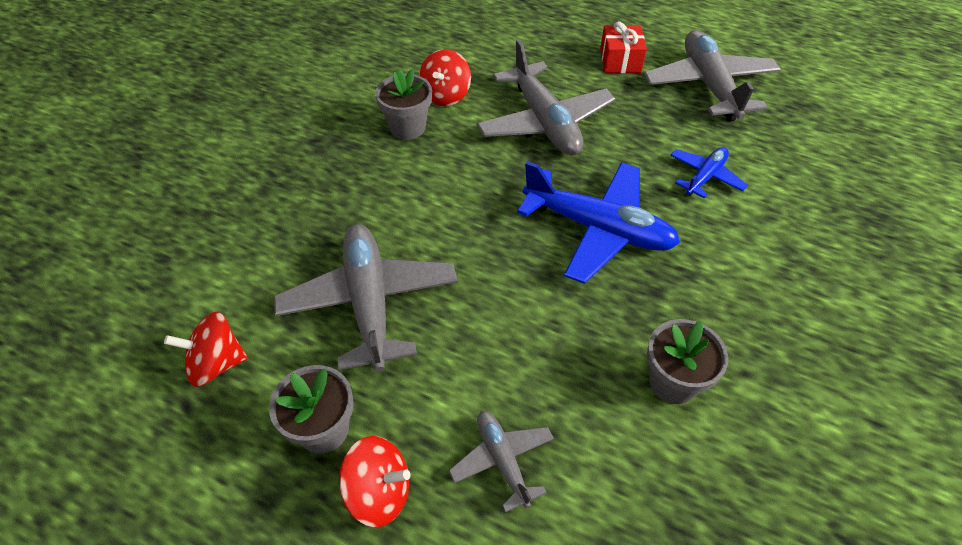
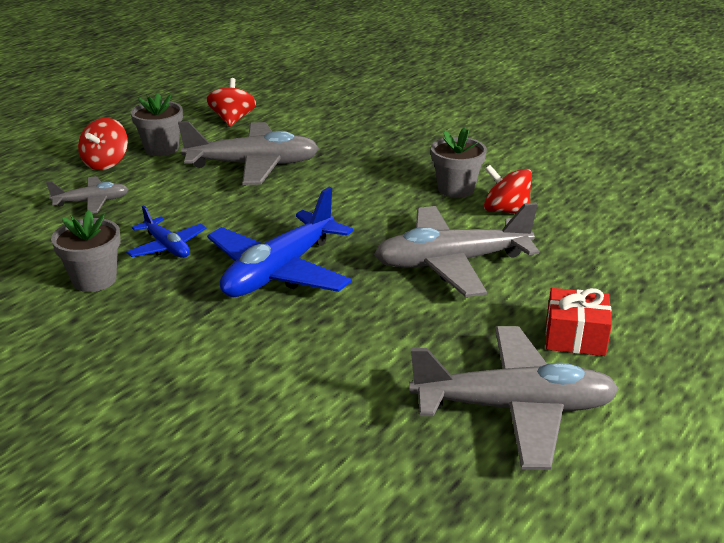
camera: 100 degrees right, 20 degrees down
(705, 177) = (328, 357): blue plane -> blue plane (167, 247)

